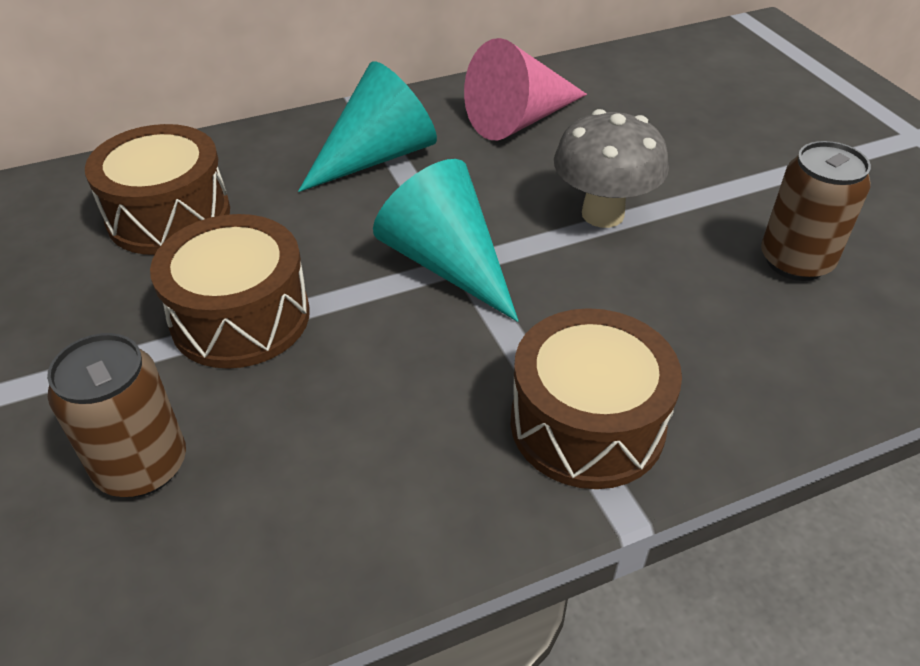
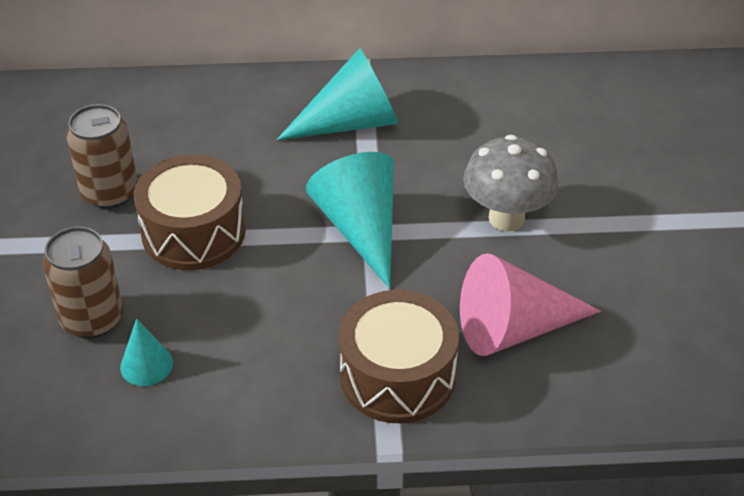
camera: 20 degrees right, 0 degrees up
(169, 215) = (173, 137): brown drum -> none
(247, 508) = (146, 365): none -> turquoise cone
(520, 120) = (487, 115): pink cone -> pink cone (514, 328)
(795, 261) = (640, 299): brown can -> brown can (110, 193)

